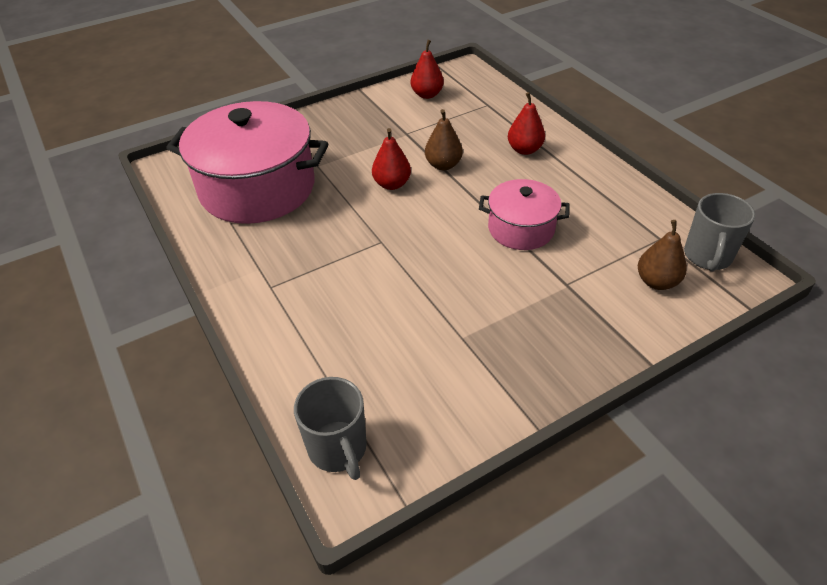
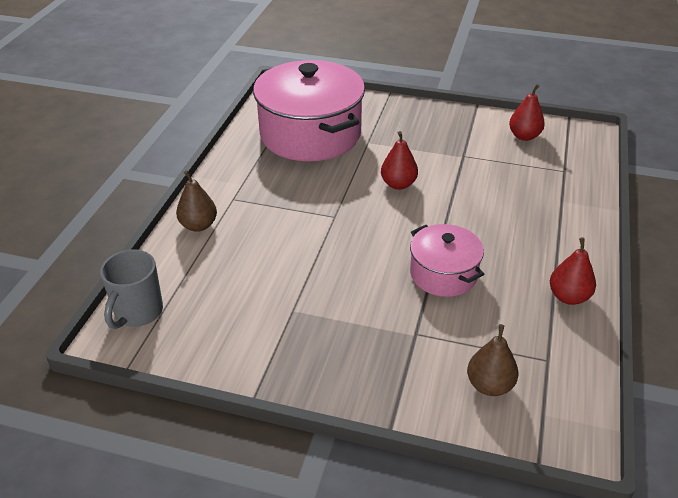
camera: 45 degrees right, 5 degrees down
(443, 165) = (456, 194): brown pear -> brown pear (198, 225)
(524, 149) = (540, 222): red pear -> red pear (568, 297)
(707, 257) = (567, 403): grey mug -> none

